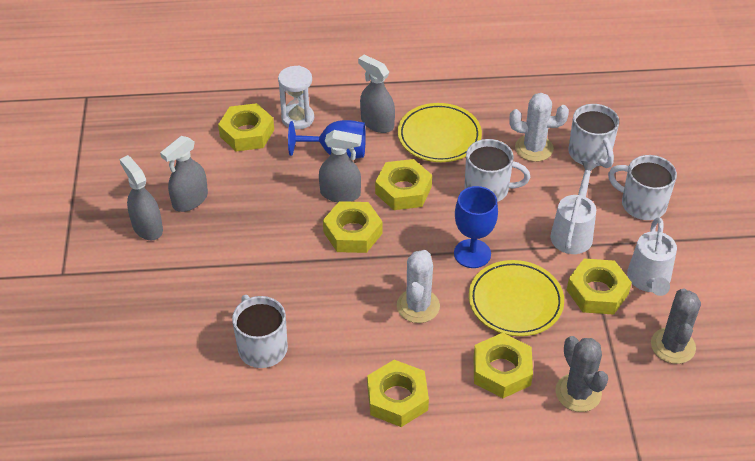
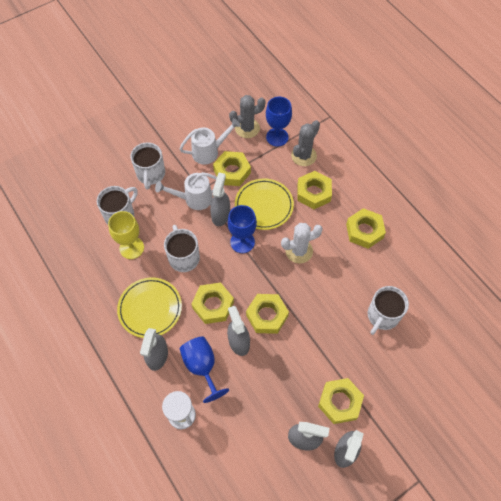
camera: 120 degrees left, 15 degrees up
(247, 133) = (217, 443): yellow nut -> yellow nut (339, 402)
(529, 249) = (221, 215): none -> grey spray bottle
(534, 148) = (131, 248): white cactus -> yellow goblet
(635, 376) = (277, 137): none -> blue goblet

